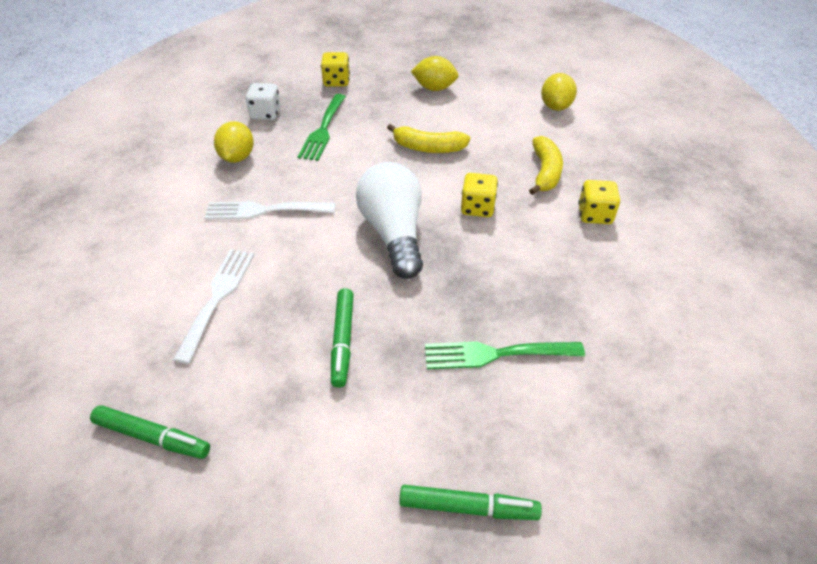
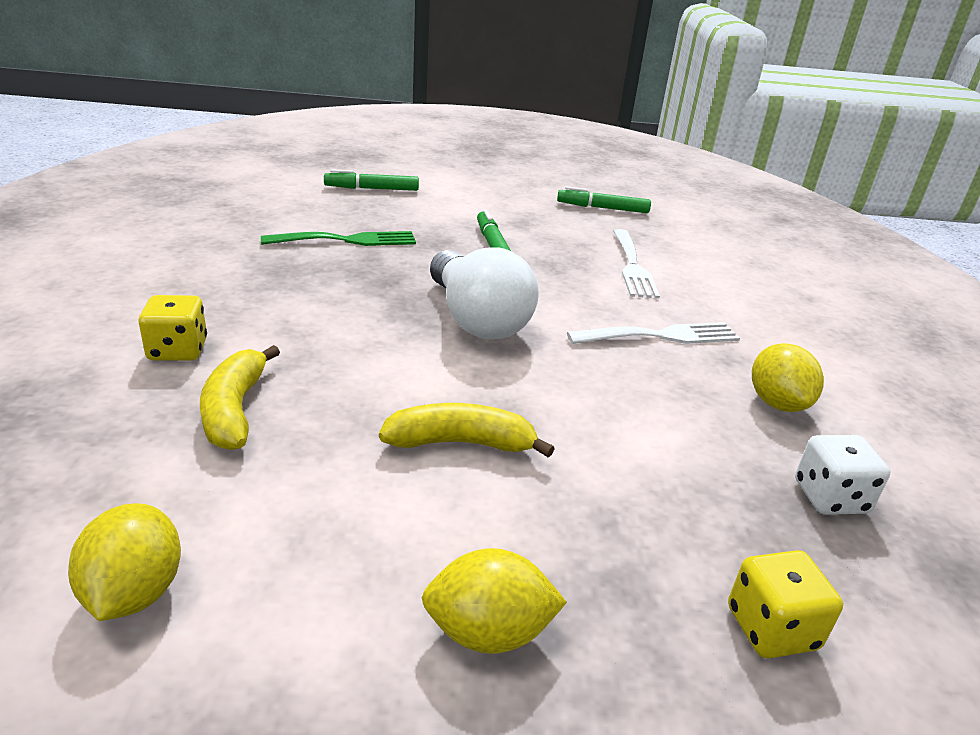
camera: 165 degrees right, 15 degrees down
(323, 130) = (684, 467): green fork -> none
(477, 208) = (363, 351): yellow dice -> none

